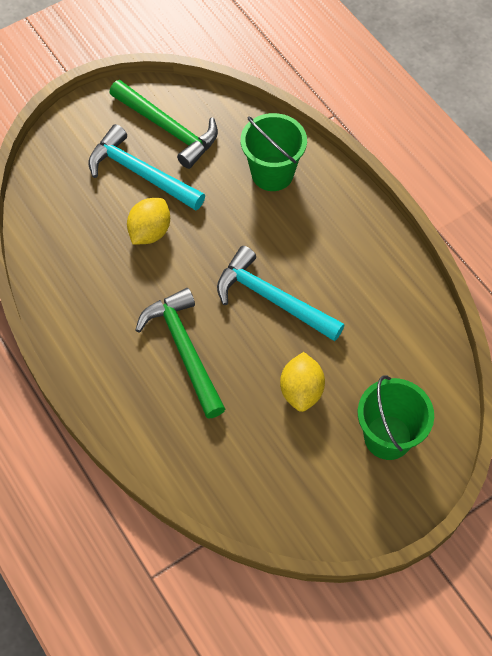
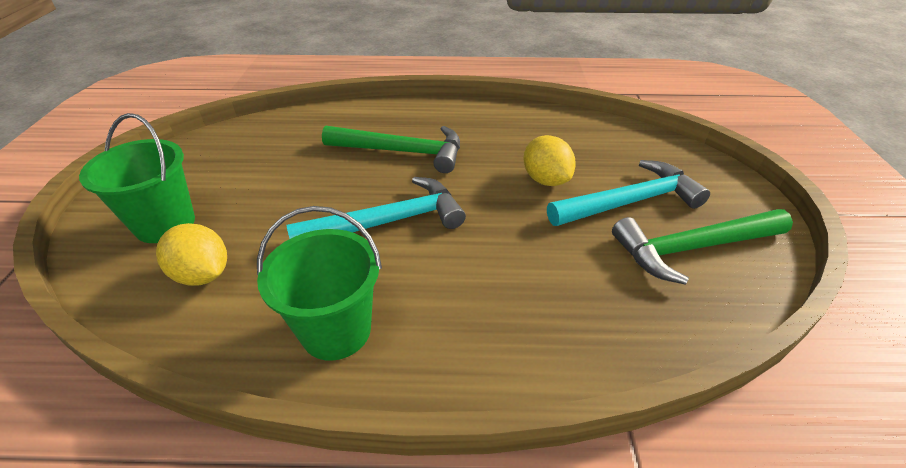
camera: 125 degrees right, 20 degrees down
(272, 173) = (557, 308): green bucket -> green bucket (336, 330)
(301, 391) = (281, 195): yellow lemon -> yellow lemon (203, 274)

